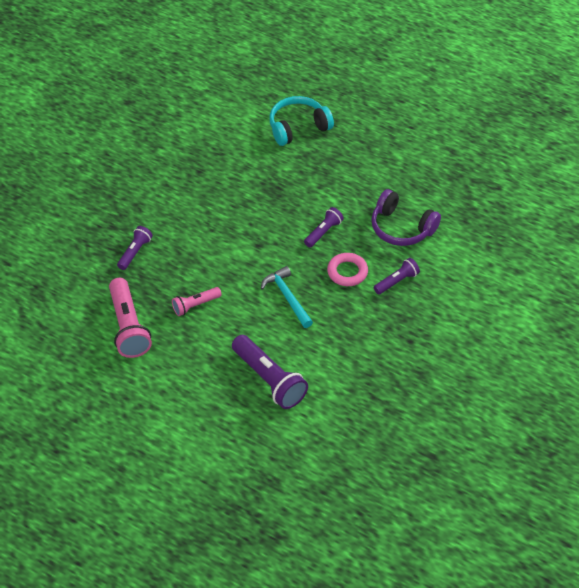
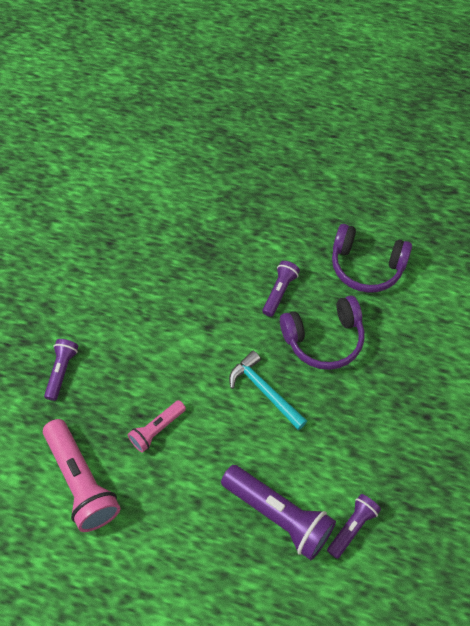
camera: 15 degrees left, 10 degrees up
(298, 127) = (208, 162): turquoise headphones -> none
(347, 272) = (324, 339): pink ring -> purple headphones
(396, 281) = (384, 338): purple flashlight -> purple flashlight (352, 527)

